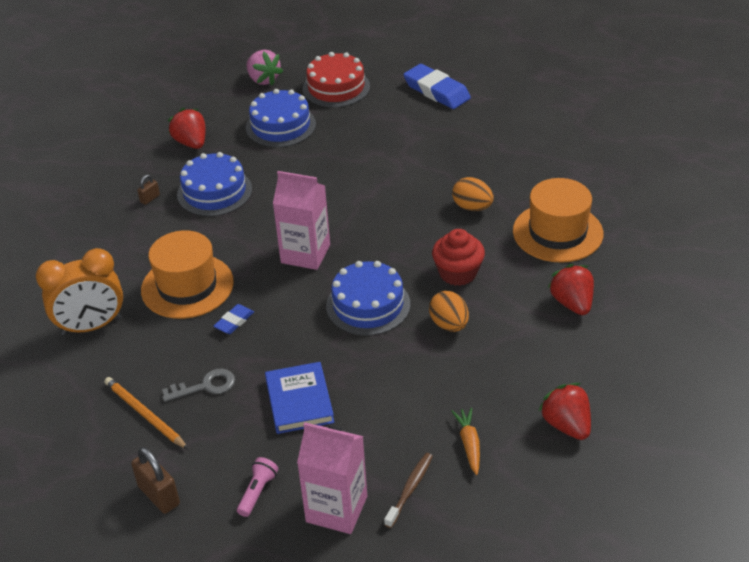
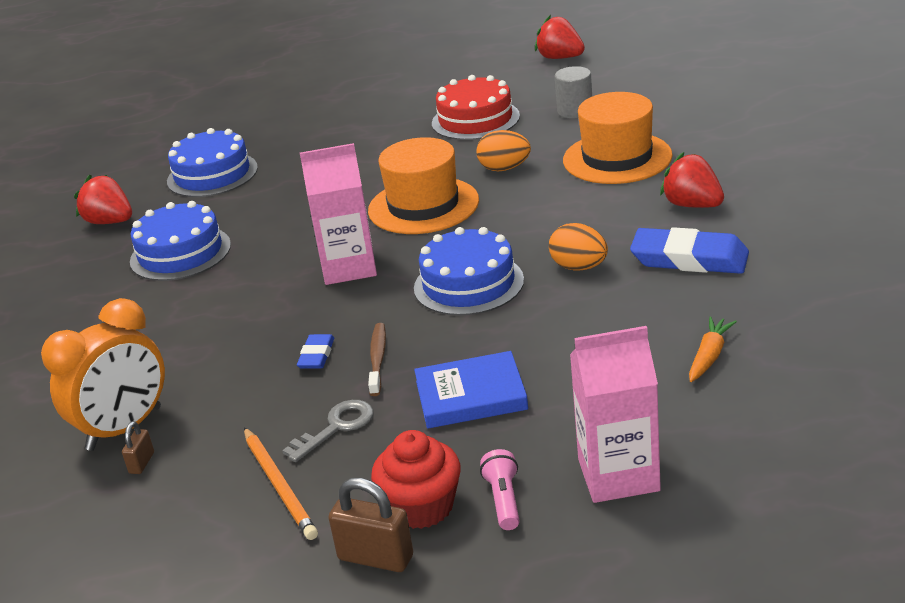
camera: 25 degrees left, 10 degrees down
(145, 414) = (279, 485): orange pencil -> orange pencil turned 135 degrees counterclockwise
(150, 199) = (99, 286): brown padlock -> brown padlock (142, 463)
(187, 286) = (223, 346): orange hat -> orange hat (423, 206)
(263, 80) = (154, 145): pink strawberry -> none
(299, 401) = (471, 395): blue book -> blue book turned 60 degrees counterclockwise
(336, 87) = (250, 126): red cake -> red cake (475, 119)
(410, 489) = (685, 421): brown toothbrush -> brown toothbrush (378, 359)
(436, 91) = (370, 96): blue eraser -> blue eraser (689, 259)
(458, 273) = (544, 223): red cupcake -> red cupcake (421, 507)
(469, 444) = (709, 356): orange carrot -> orange carrot turned 60 degrees clockwise
(566, 170) = (575, 111): none -> grey cylinder
(566, 425) = (795, 300): red strawberry -> red strawberry (560, 58)

